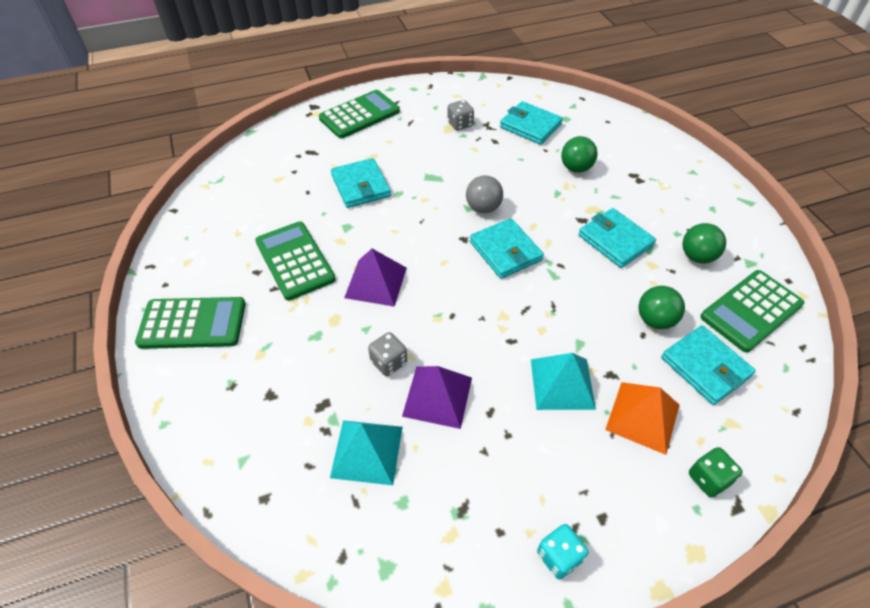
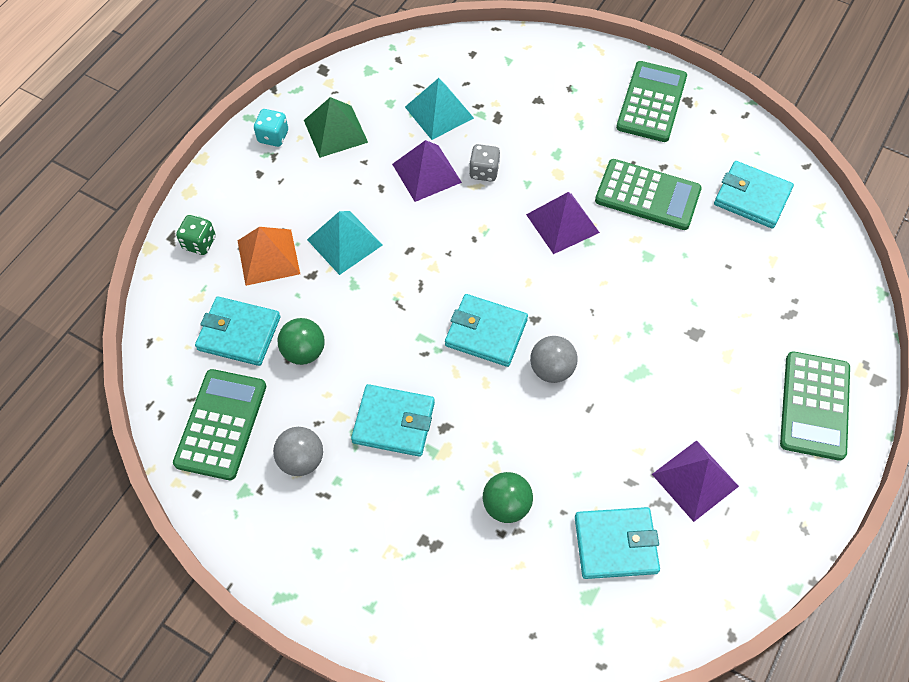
camera: 140 degrees right, 10 degrees up
(192, 323) = (651, 102): green calculator -> green calculator turned 150 degrees clockwise
(361, 186) = (691, 308): turquoise wallet -> turquoise wallet (752, 197)
(460, 124) = (695, 480): grey dice -> purple pyramid
(486, 510) = (335, 131): none -> green pyramid
(697, 256) = (301, 460): green ball -> grey ball

